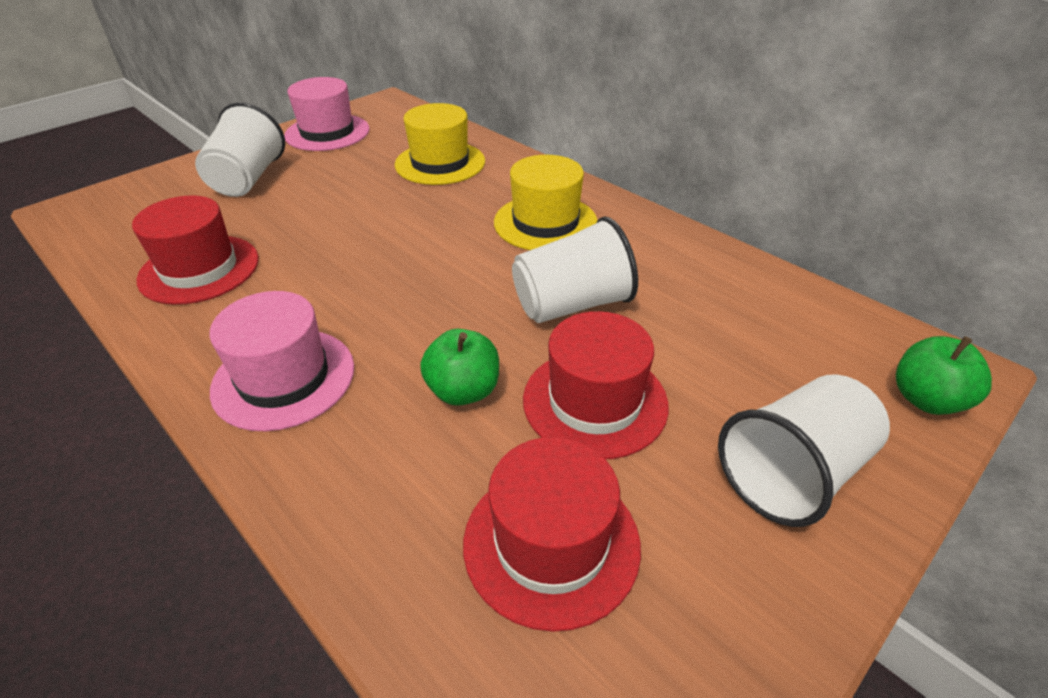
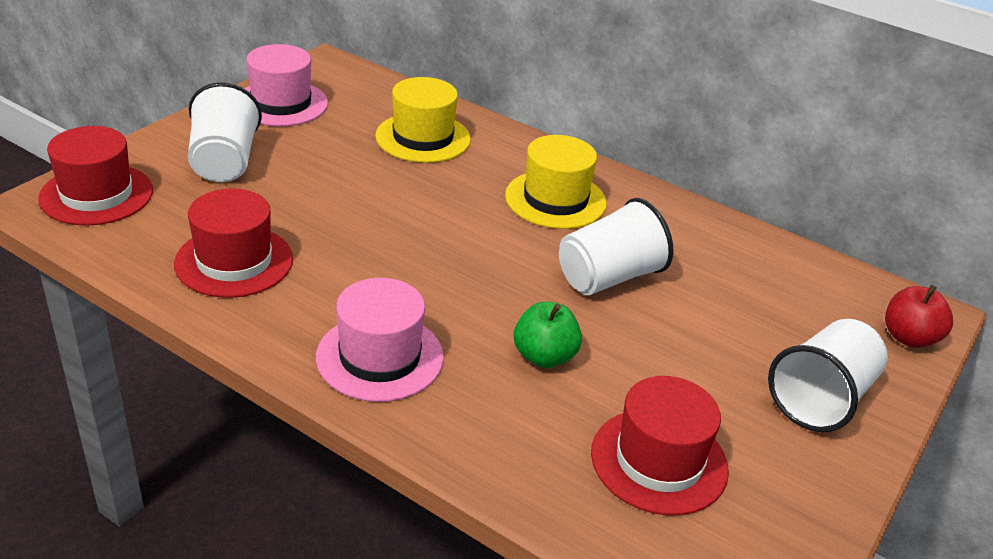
camera: 15 degrees left, 5 degrees down
(595, 401) = (656, 357): red hat -> red hat (96, 194)
(926, 399) = (909, 338): green apple -> red apple

